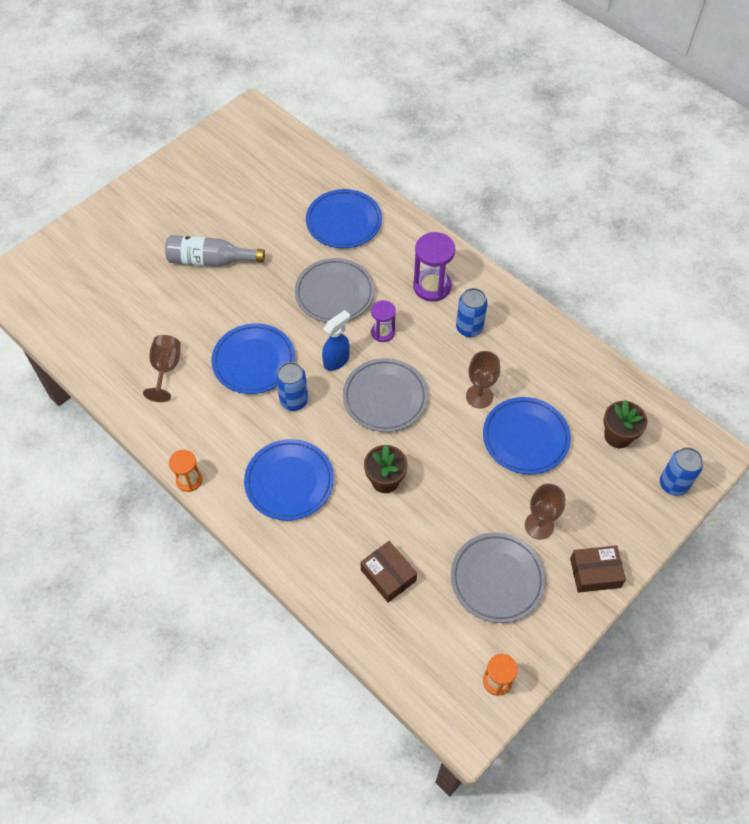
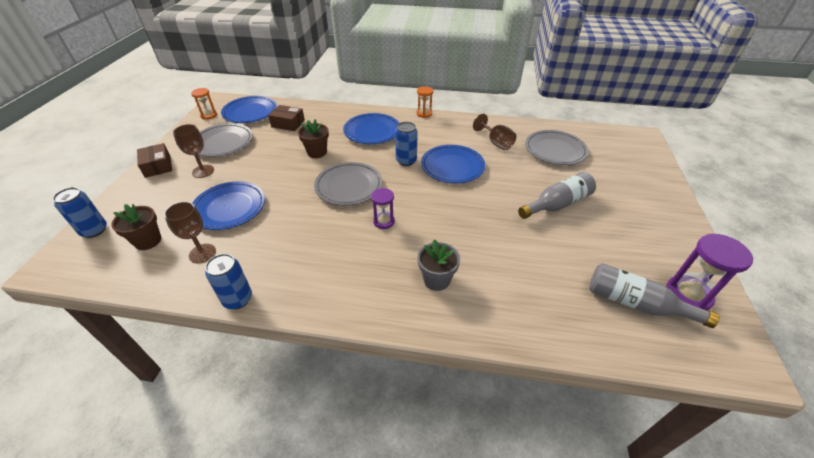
camera: 145 degrees right, 15 degrees down
(264, 166) = (636, 303): none -> grey bottle
(334, 293) = (446, 228): grey plate -> grey plate (555, 150)
(337, 360) = (400, 190): blue spray bottle -> none
(344, 222) = (503, 291): blue plate -> blue plate (250, 112)
(384, 255) = (436, 280): none -> grey flower pot
(432, 286) = (371, 275): purple hourglass -> purple hourglass (688, 295)
(469, 328) = (314, 258): blue can -> blue can (238, 299)
(479, 396) = (278, 216): brown goblet -> brown goblet (202, 253)
(595, 573) = (158, 166): brown box -> brown box turned 75 degrees counterclockwise

